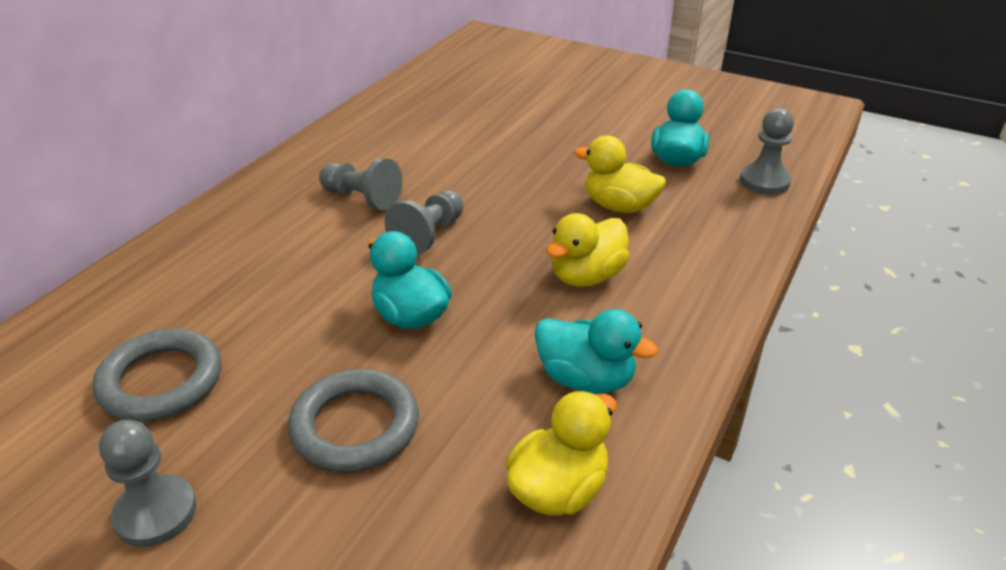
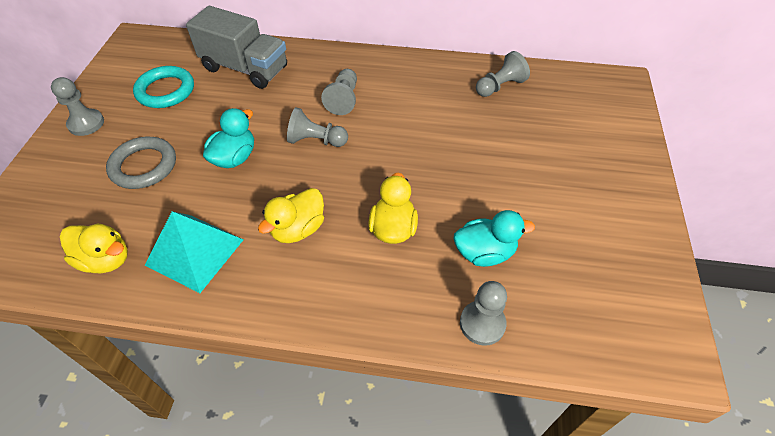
camera: 70 degrees right, 15 degrees up
(161, 381) = (165, 91): grey ring -> turquoise ring
(196, 277) = (245, 68): none -> grey truck
(434, 93) = (500, 86): none -> grey pawn
(586, 276) = (298, 229): yellow duck -> yellow duck turned 75 degrees counterclockwise
(586, 379) = (195, 252): turquoise duck -> turquoise pyramid

